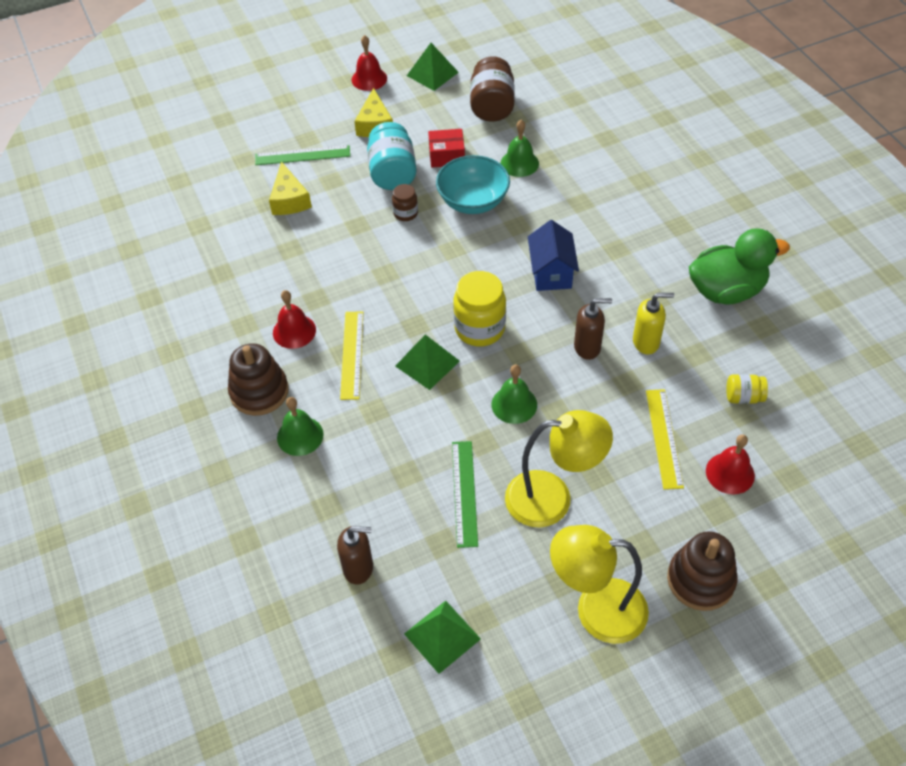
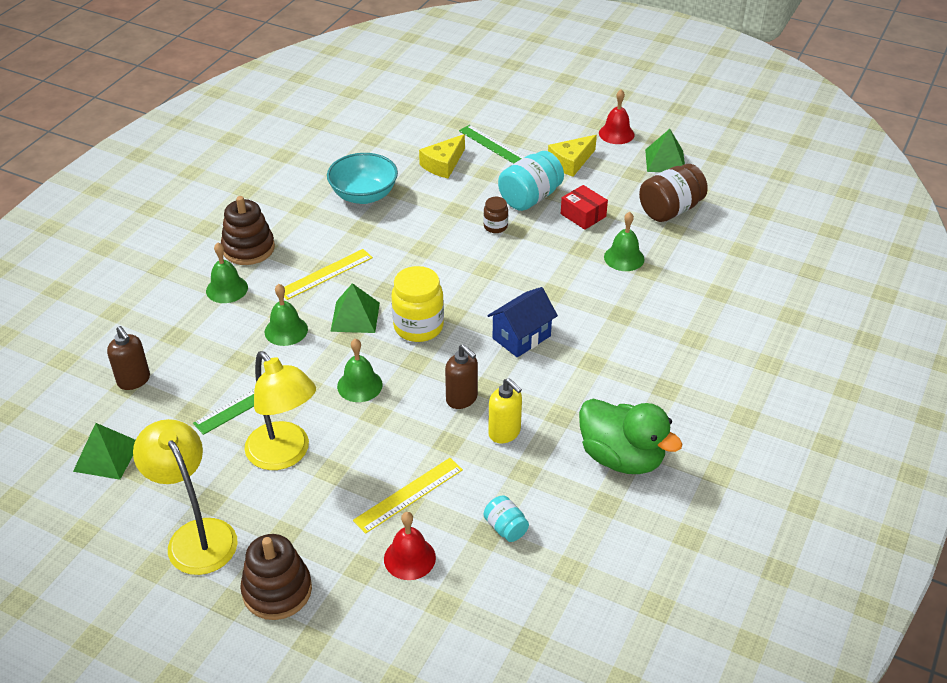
camera: 50 degrees right, 10 degrees down
(294, 331) = (319, 234): red bell -> none
(399, 420) = (286, 330): none -> green bell
(473, 201) = (550, 254): turquoise bowl -> turquoise bowl (364, 195)
(743, 397) = (505, 528): yellow jar -> turquoise jar

